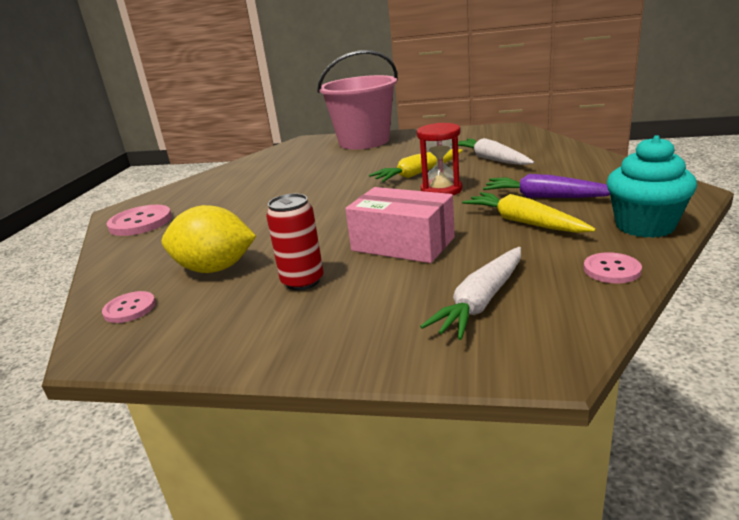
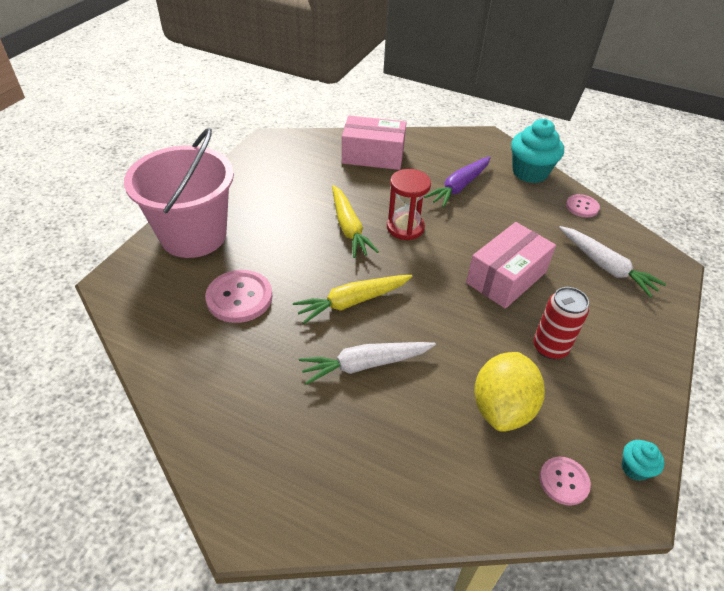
camera: 80 degrees left, 20 degrees up
(138, 348) = (634, 468): none -> turquoise cupcake
(140, 222) = (321, 490): pink button -> pink button (239, 298)
(491, 159) = (351, 180): white carrot -> white carrot (365, 365)
(524, 222) = (498, 211): yellow carrot -> yellow carrot (352, 302)
(545, 157) = (373, 156): none -> pink box

